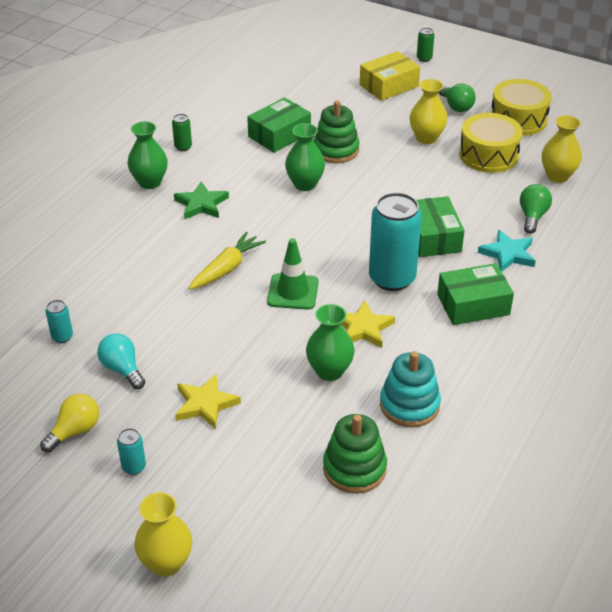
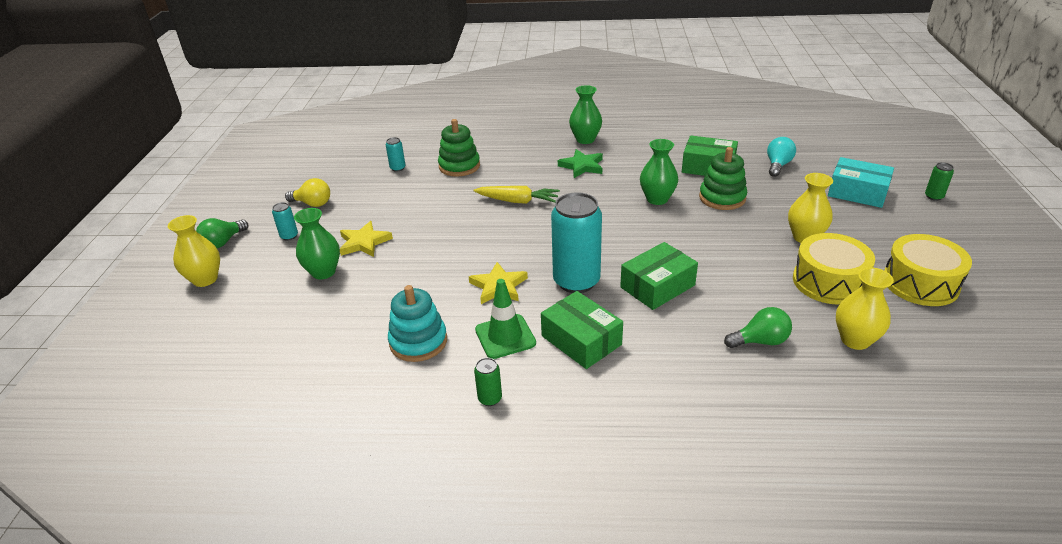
camera: 65 degrees right, 5 degrees down
(122, 369) = (380, 199): turquoise light bulb -> turquoise light bulb (778, 165)
(183, 147) = (641, 136): green can -> green can (490, 398)
(293, 292) = (515, 238): green traffic cone -> green traffic cone (505, 336)
(329, 371) = (434, 286): green vase -> green vase (323, 272)
(354, 468) = (328, 334): green stacking toy -> green stacking toy (459, 166)
(389, 85) = (857, 192): yellow box -> turquoise box
(456, 106) = (882, 238): green light bulb -> green light bulb (223, 242)
(508, 254) = (680, 341): turquoise star -> none

